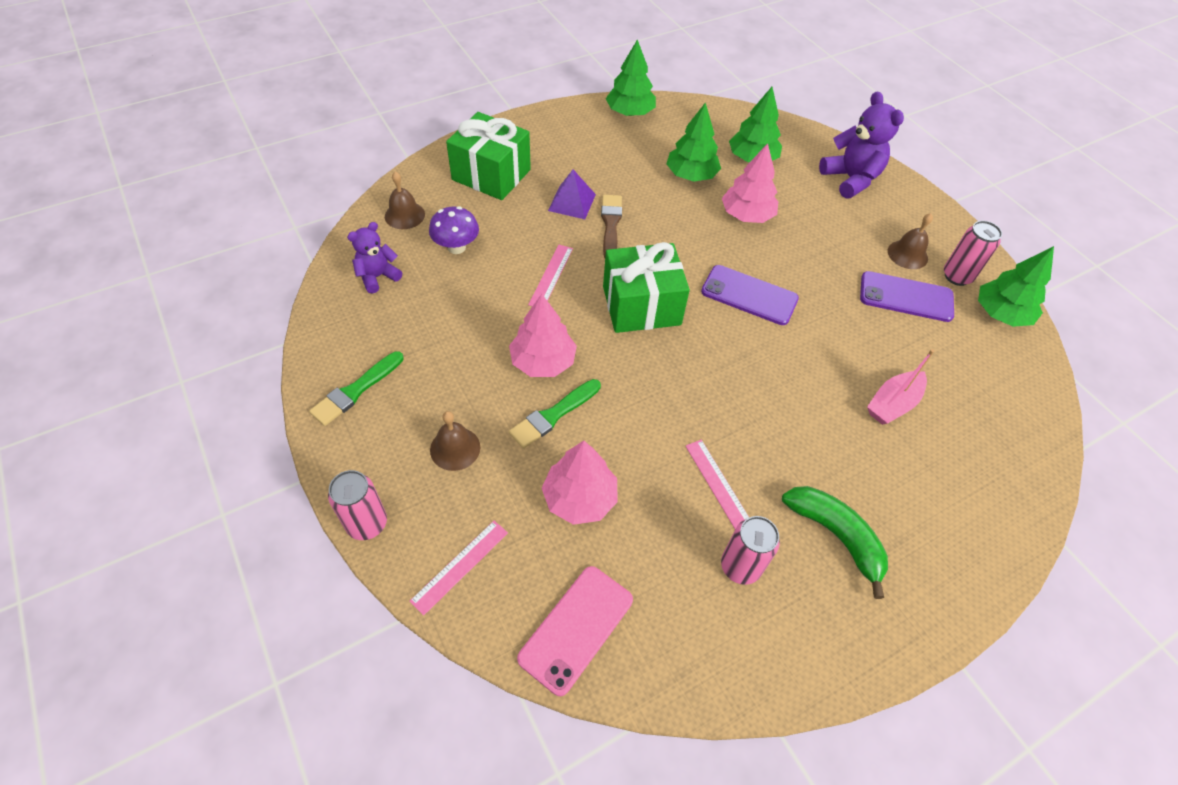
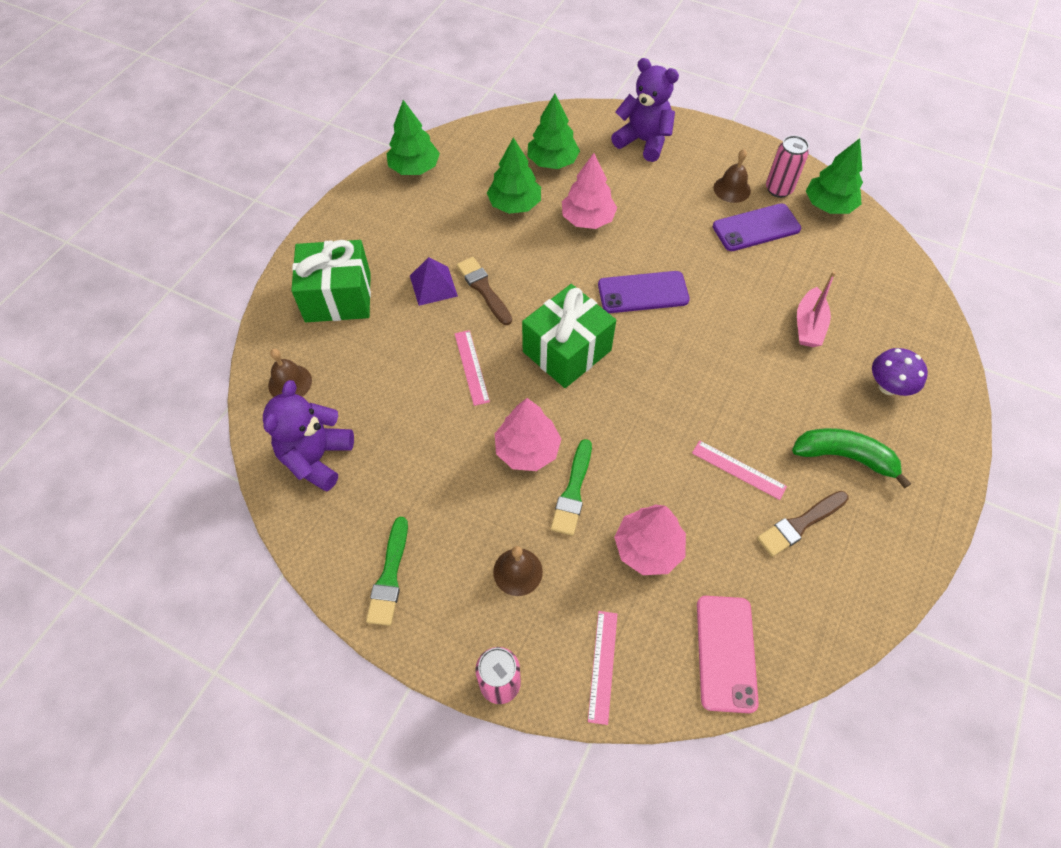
camera: 30 degrees left, 5 degrees up
(378, 277) = (317, 458): purple teddy bear -> purple teddy bear, size x1.60
(456, 247) = (366, 387): purple mushroom -> purple mushroom (888, 387)
(740, 566) = (800, 524): pink can -> brown brush

